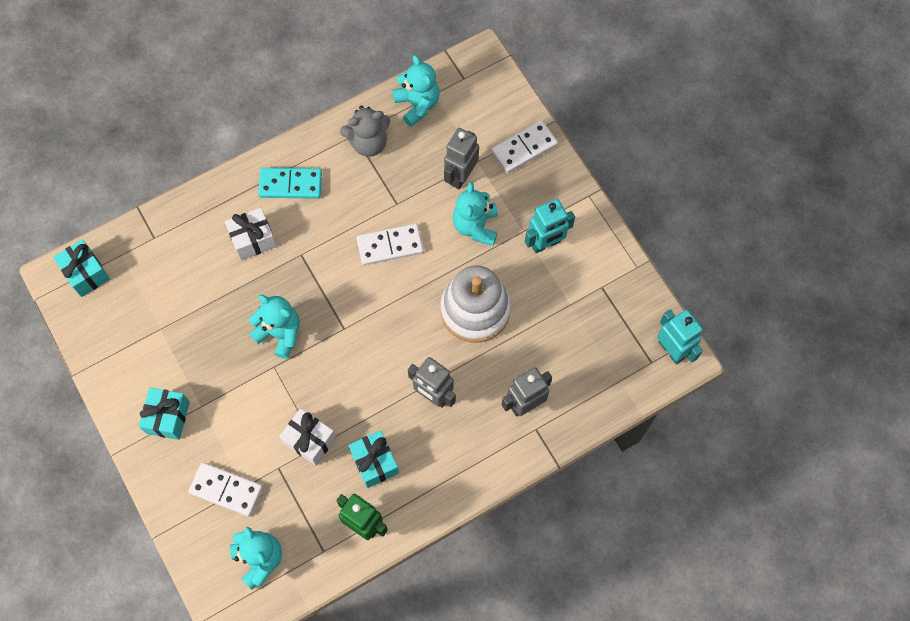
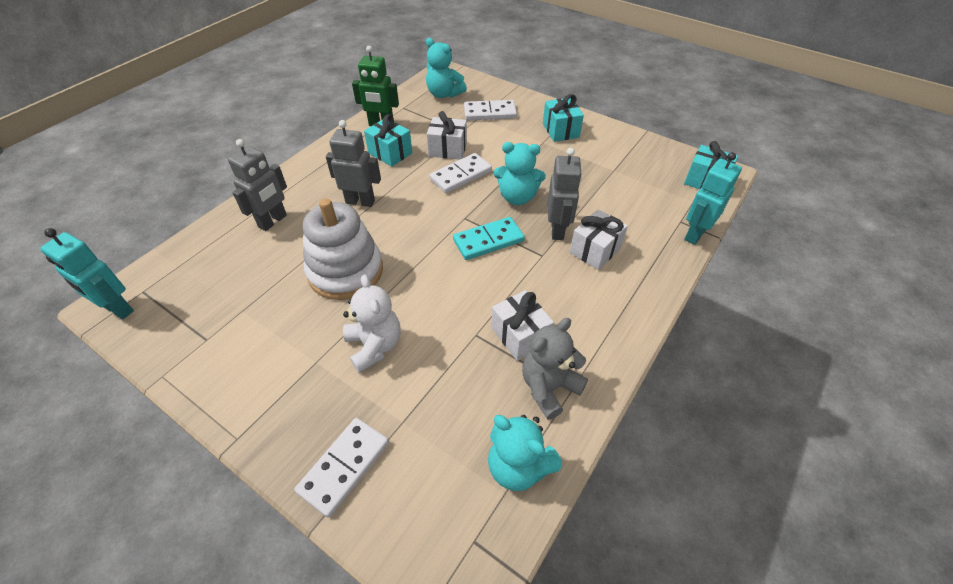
camera: 155 degrees right, 20 degrees down
(290, 185) = (600, 308): turquoise domino -> turquoise domino (488, 240)
(365, 189) = (520, 335): none -> white gift
(390, 246) = (460, 293): white domino -> white domino (461, 175)
(460, 176) = (416, 394): grey robot -> grey robot (557, 230)
(476, 226) = (374, 346): turquoise teddy bear -> white teddy bear
(545, 244) = (284, 359): turquoise robot -> turquoise robot (695, 234)

